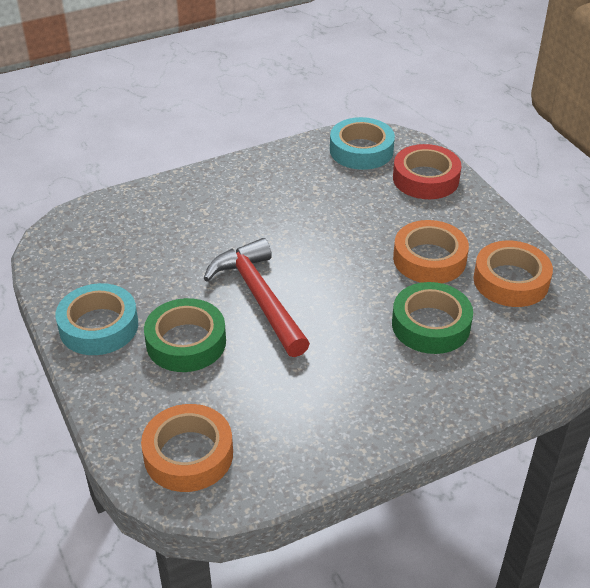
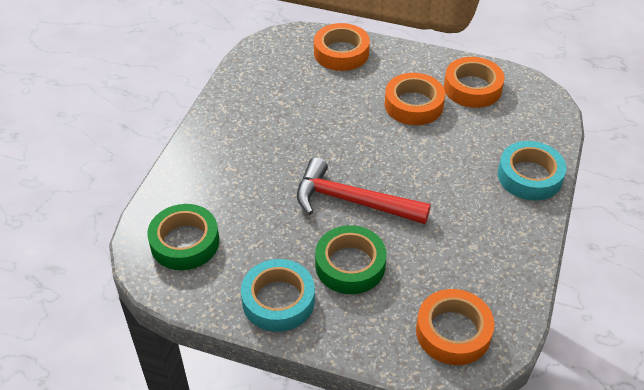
camera: 45 degrees left, 5 degrees up
(361, 150) = (275, 57): turquoise tape -> turquoise tape (529, 176)
(425, 179) = (341, 53): red tape -> orange tape
(430, 325) = (468, 145): green tape -> green tape (185, 242)

